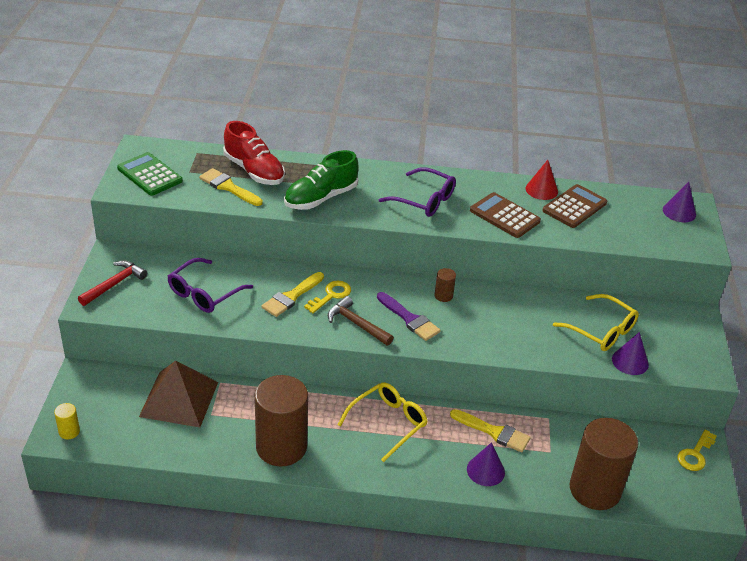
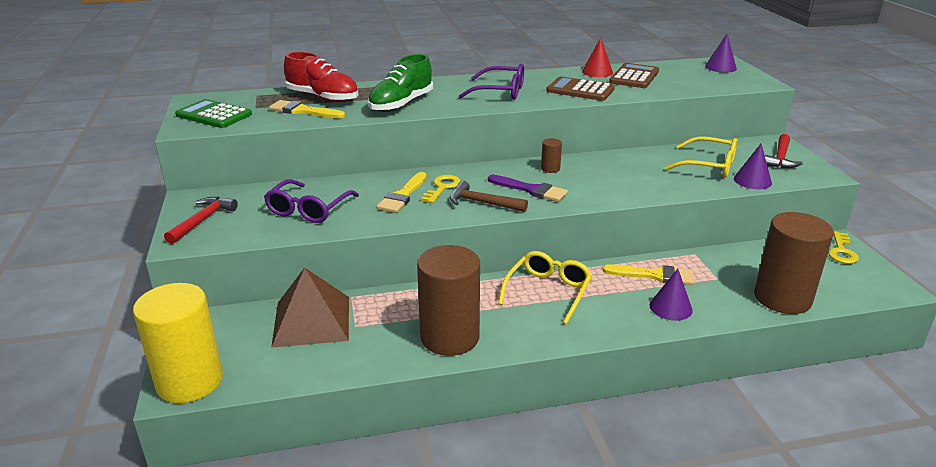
camera: 15 degrees left, 10 degrees down
(69, 431) = (190, 381): yellow cylinder -> yellow cylinder, size x2.47
(683, 338) = (780, 158): none -> red hammer

